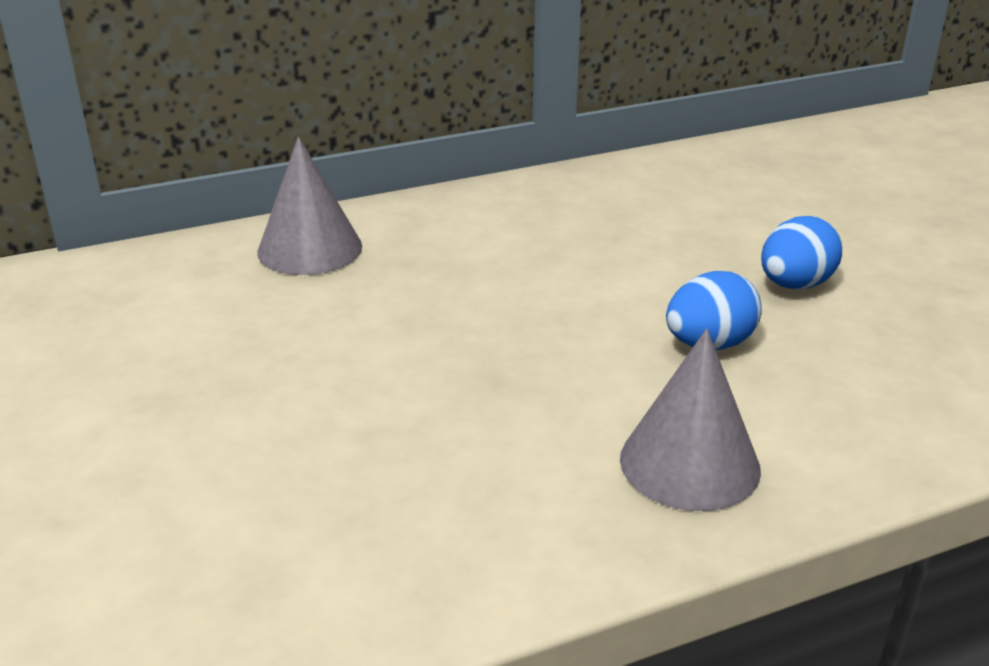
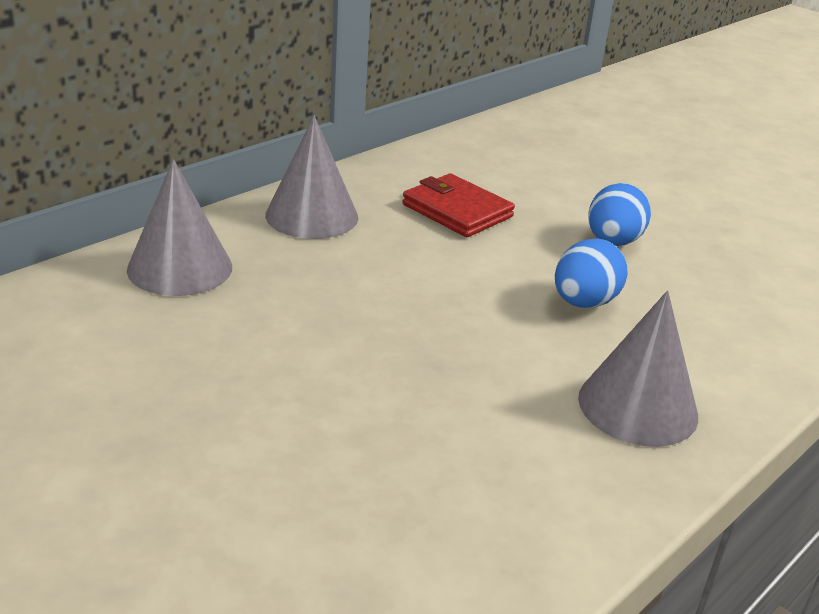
camera: 25 degrees left, 0 degrees up
(472, 215) = (312, 216): none -> grey cone
(633, 229) = (457, 211): none -> red wallet

